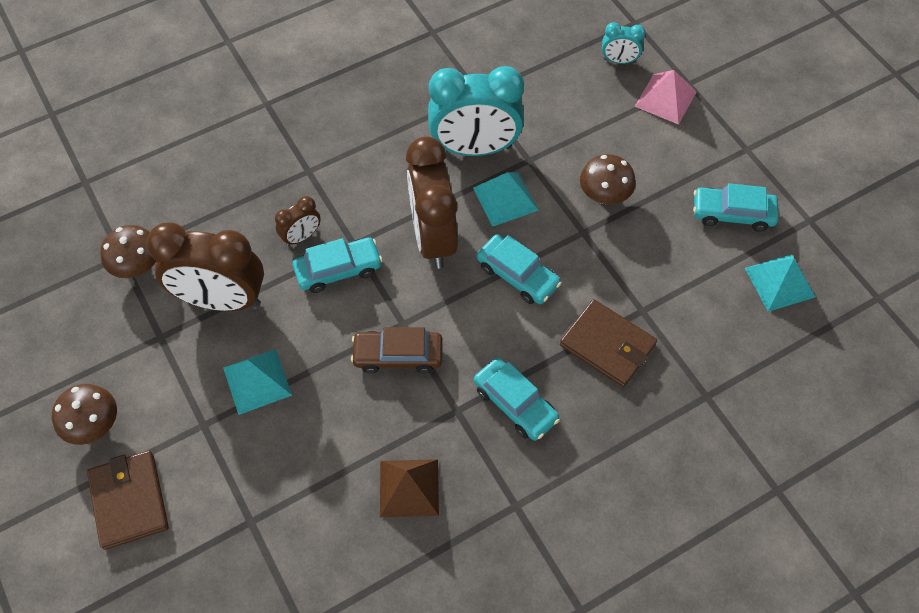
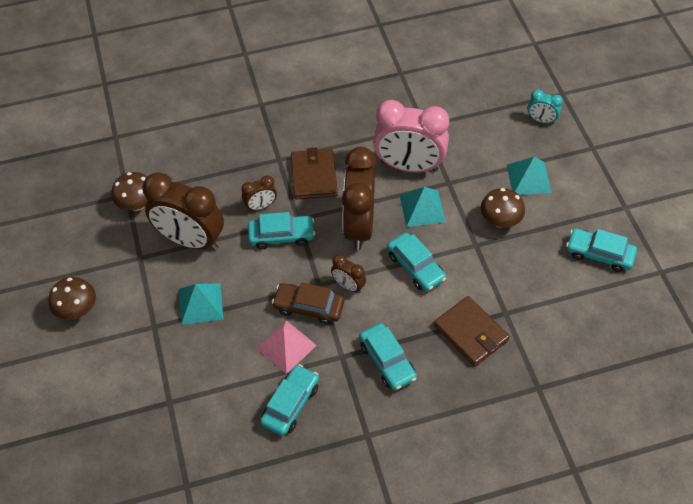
camera: 15 degrees right, 5 degrees down
(129, 500) = (88, 368): brown wallet -> brown wallet (314, 176)
(409, 487) = (290, 404): brown pyramid -> turquoise car
(441, 317) = (348, 286): none -> brown clock
(475, 148) = (409, 166): turquoise clock -> pink clock
(665, 99) = (570, 156): pink pyramid -> pink pyramid (286, 346)
(779, 282) = (622, 314): turquoise pyramid -> turquoise pyramid (528, 178)

